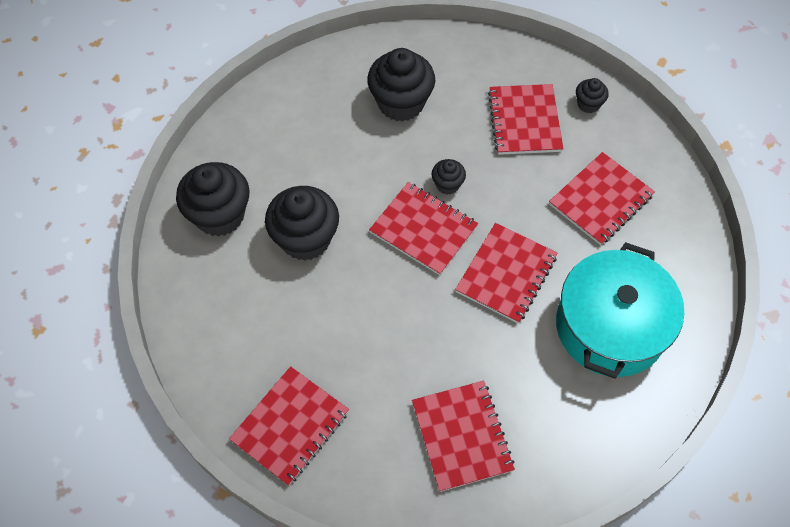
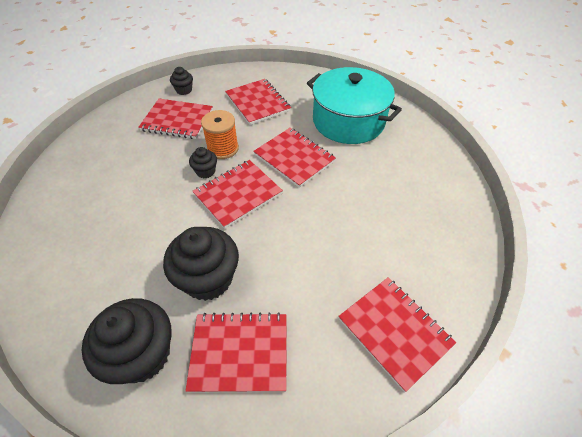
camera: 75 degrees left, 10 degrees down
(401, 103) = (113, 181): black cupcake -> none
(462, 436) = (416, 211): red notebook -> red notebook (239, 352)
(493, 189) = (223, 148): none -> orange spool

